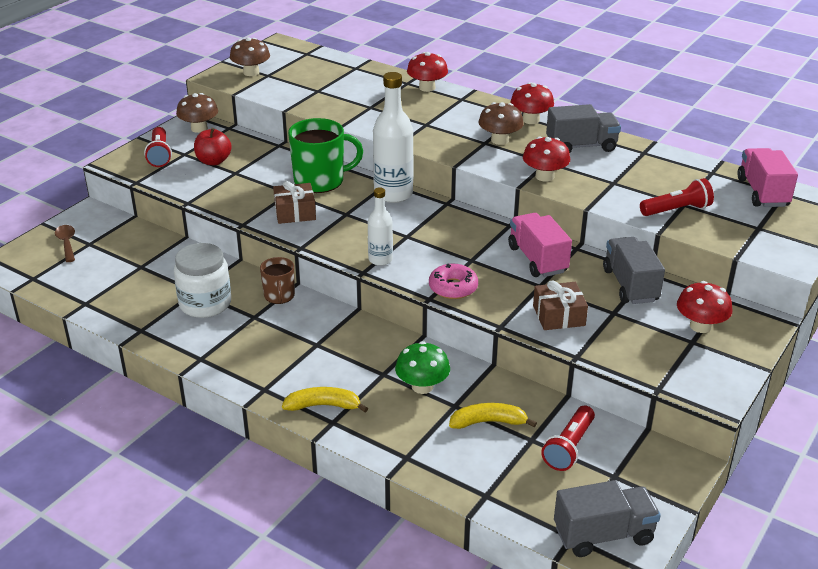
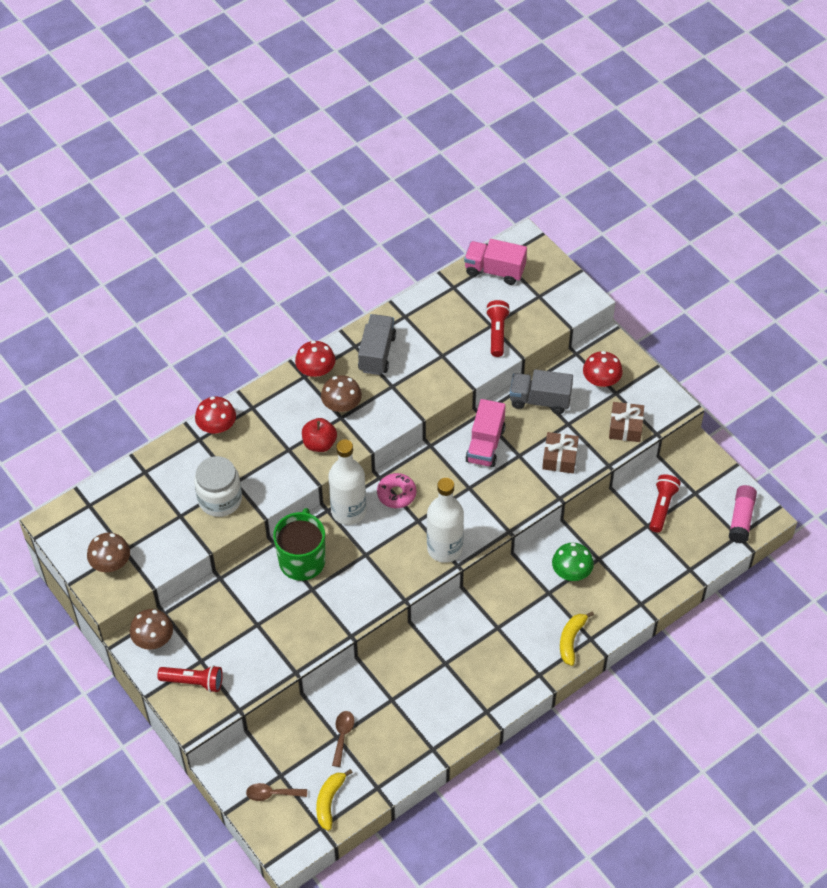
camera: 70 degrees left, 20 degrees up
(143, 269) = (342, 735): none -> brown spoon
(205, 304) = (413, 695): white jar -> white jar (220, 499)
(213, 161) = (227, 638): red apple -> red apple (319, 443)
(279, 296) = (423, 639): brown mug -> none
(295, 212) = (347, 592): brown gift -> brown gift (625, 427)
(380, 259) = (444, 548): white bottle -> white bottle, size x1.74
(453, 287) = (501, 511): pink donut -> pink donut (396, 494)
(488, 422) = (622, 544): yellow banana -> yellow banana (329, 801)
(537, 259) = (485, 444): pink truck -> pink truck turned 75 degrees counterclockwise
(544, 176) = (414, 396): red mushroom -> none
(569, 447) = (662, 507): red flashlight -> red flashlight turned 120 degrees counterclockwise
(603, 534) = (741, 519): grey truck -> pink glue stick

